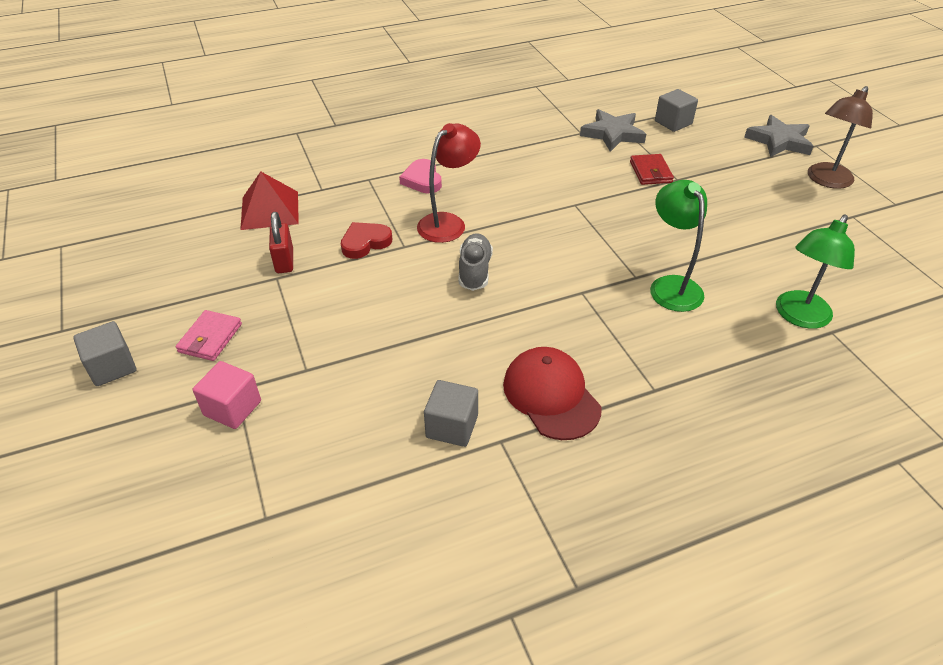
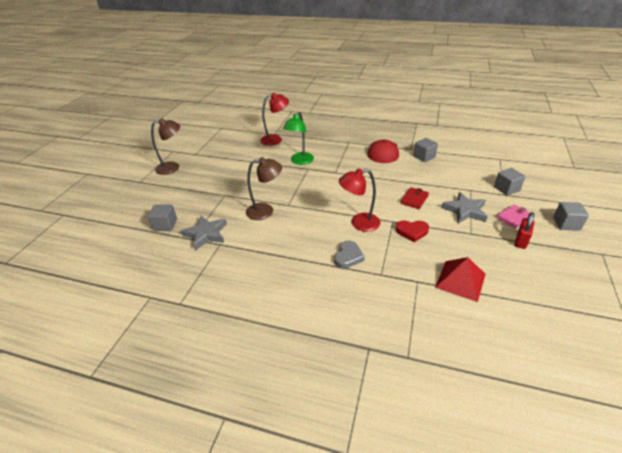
camera: 140 degrees left, 5 degrees down
(232, 408) = (506, 189): pink cube -> grey cube
(284, 261) = (463, 240): red padlock -> red padlock (521, 241)
(422, 180) = (348, 256): pink heart -> grey heart
(475, 271) = (369, 196): grey shoe -> none
(590, 184) = (265, 211): none -> brown lamp
(650, 172) = (229, 204): red wallet -> red wallet (414, 199)
(779, 141) = (147, 190): grey star -> grey star (465, 210)
(799, 317) = (276, 139): green lamp -> red lamp

